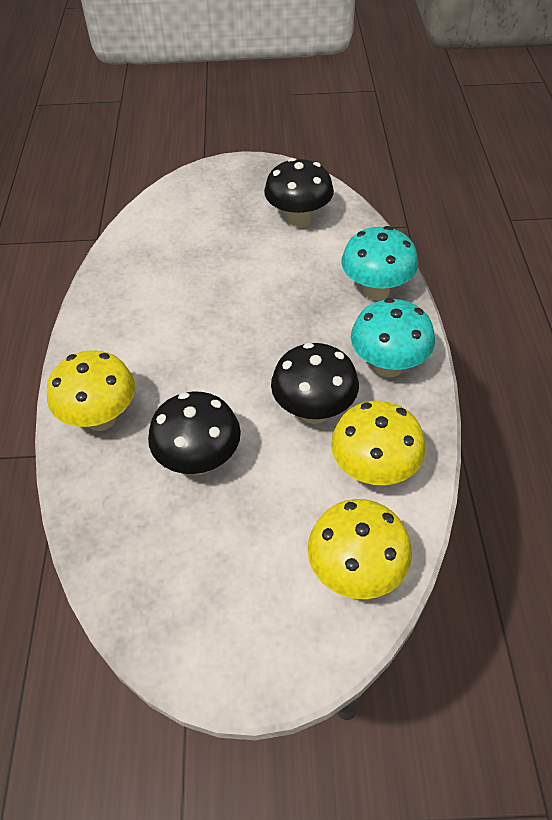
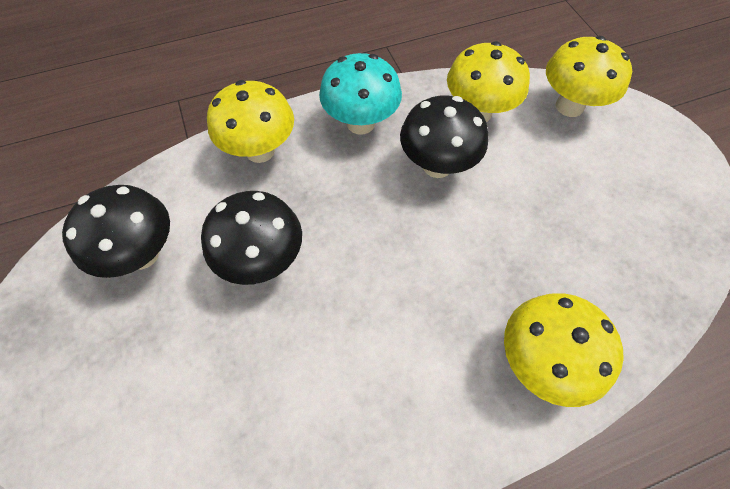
camera: 110 degrees left, 10 degrees up
(199, 461) = (537, 240): black mushroom -> black mushroom (263, 260)
(376, 291) = (260, 151): turquoise mushroom -> yellow mushroom

